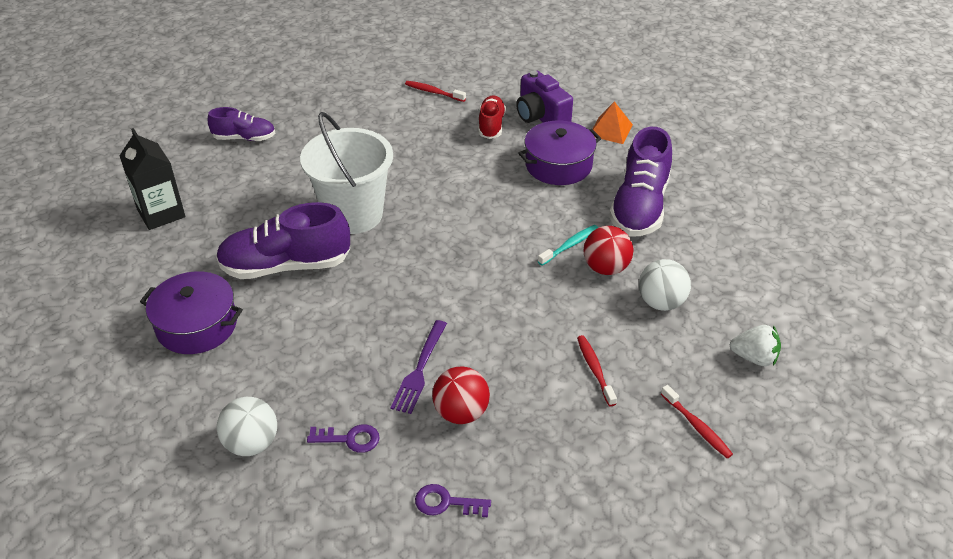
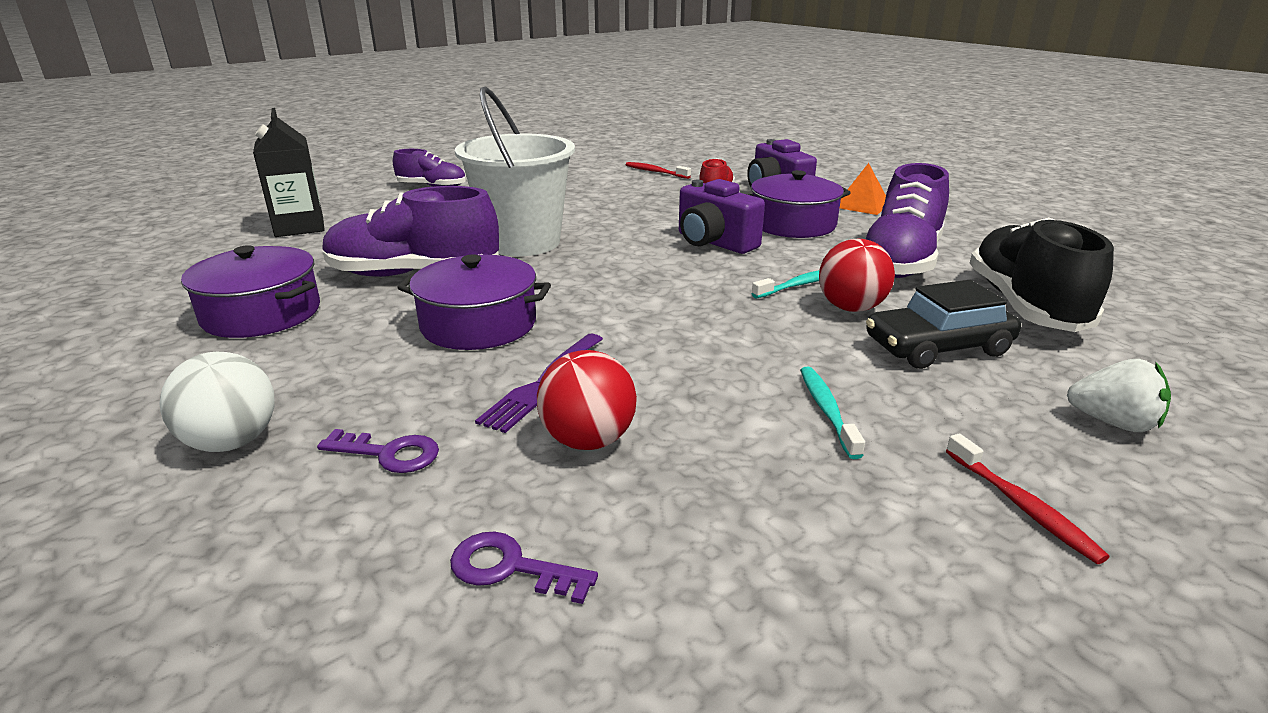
camera: 10 degrees right, 15 degrees down
(357, 317) = (478, 324): none -> purple pot
(501, 198) = (714, 243): none -> purple camera
(595, 369) = (827, 410): red toothbrush -> turquoise toothbrush
(661, 302) = (937, 347): white ball -> black car
(720, 251) = (1025, 306): none -> black shoe

